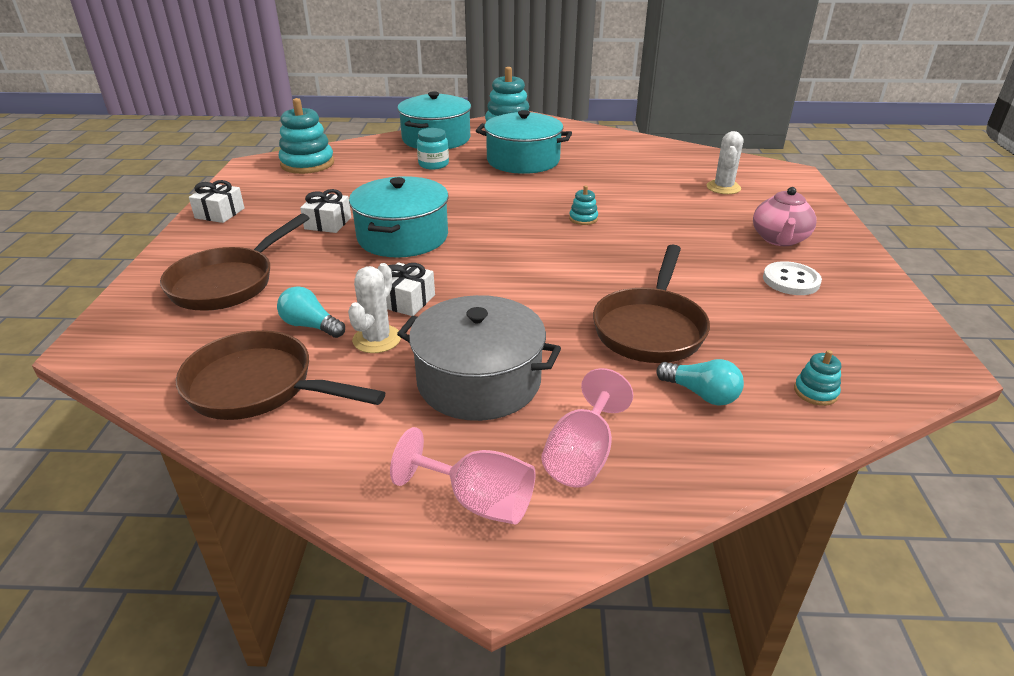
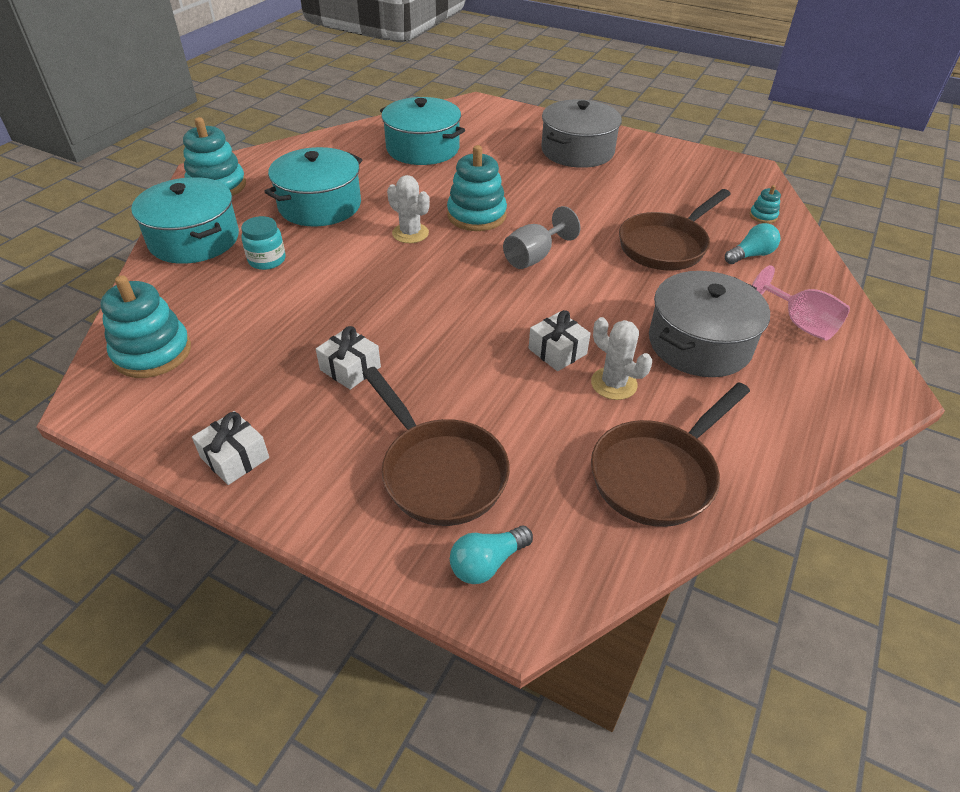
camera: 65 degrees left, 10 degrees up
(310, 326) = (568, 422): turquoise light bulb -> turquoise light bulb (487, 563)
(403, 237) = (428, 323): turquoise pot -> turquoise pot (423, 148)
(478, 501) = (834, 381): pink goblet -> none
(545, 259) = (534, 257): none -> grey goblet
(583, 219) = (476, 215): turquoise stacking toy -> turquoise stacking toy, size x2.15
(650, 328) = (666, 246): brown pan -> brown pan turned 90 degrees clockwise
(723, 187) = (477, 137): white cactus -> white cactus (410, 233)
(779, 239) = (577, 151): pink teapot -> grey pot
(791, 280) = (636, 171): white button -> none

